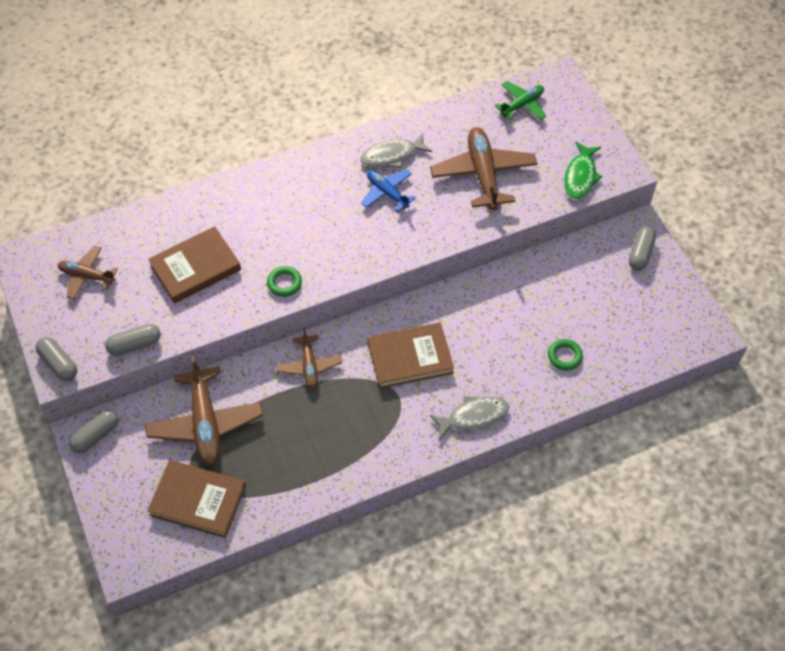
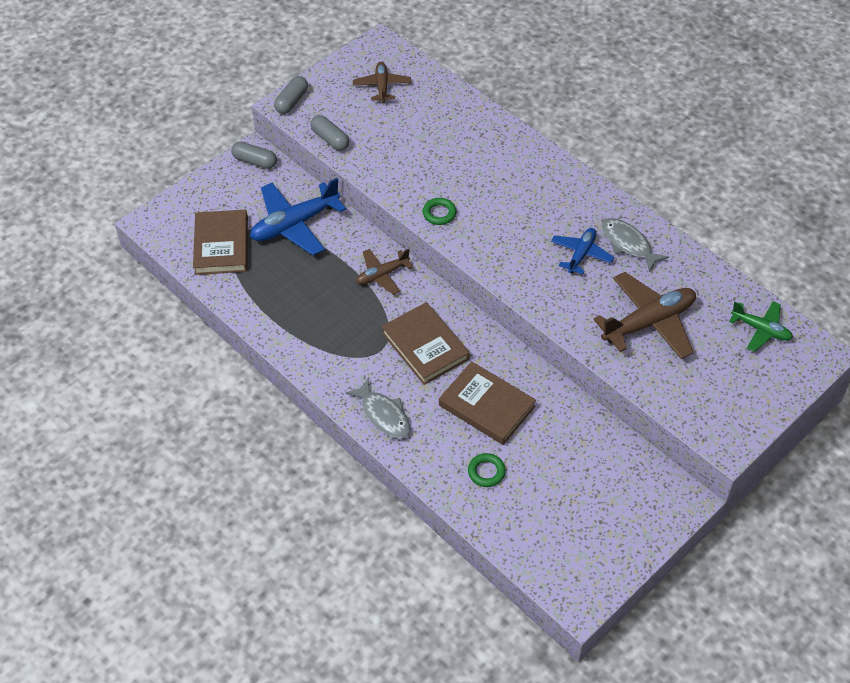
camera: 70 degrees right, 5 degrees down
(195, 268) = (425, 149): brown book -> brown book (486, 406)
(205, 423) = (294, 224): brown plane -> blue plane
(580, 176) = (696, 407): green fish -> none
(640, 253) = (651, 508): grey capsule -> none

